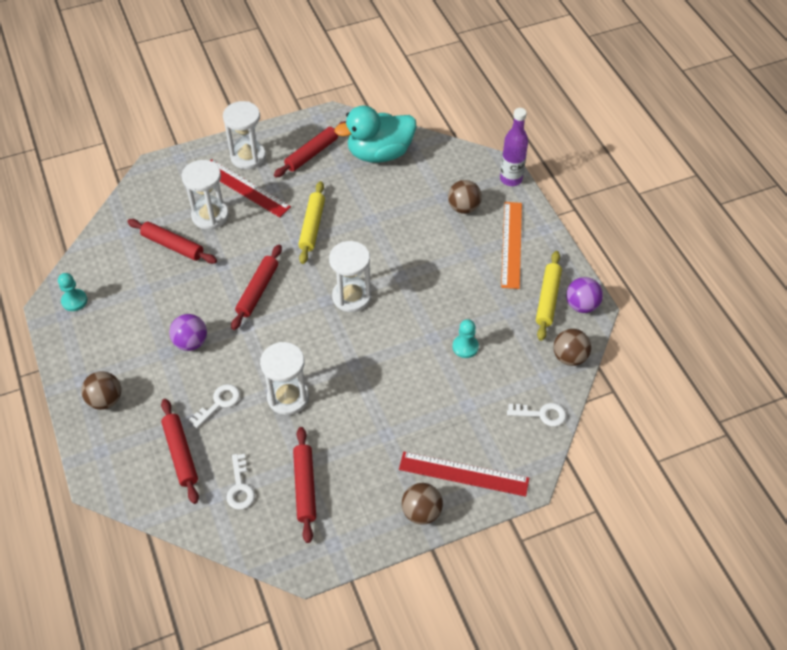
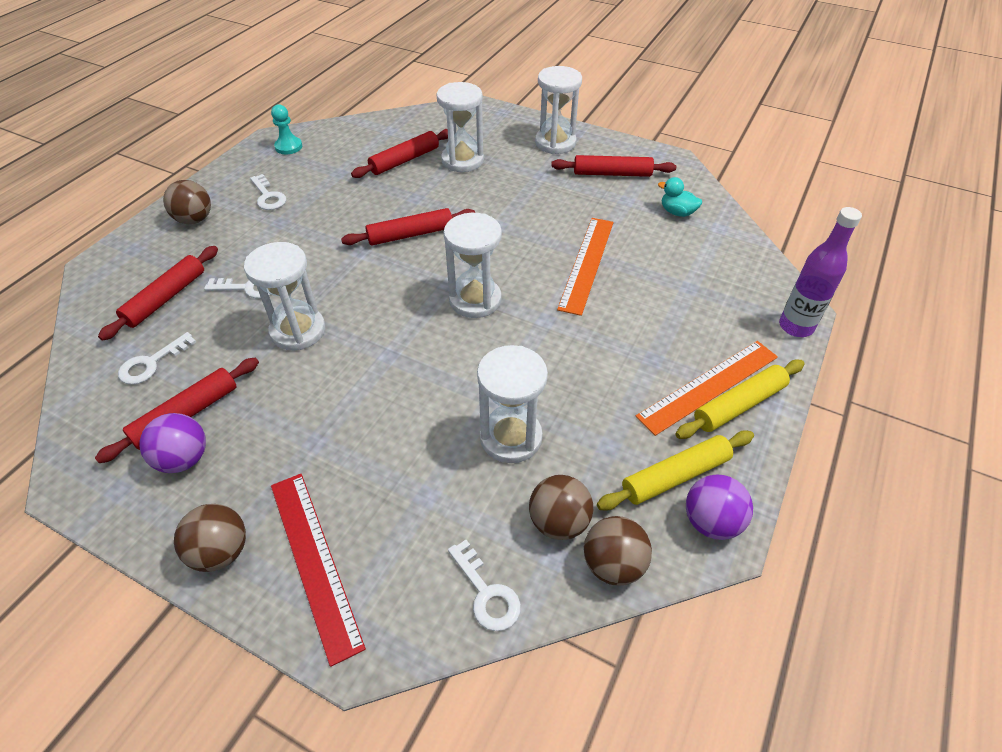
camera: 50 degrees right, 5 degrees down
(126, 344) = (268, 196): none -> white key
(173, 245) = (404, 160): red rolling pin -> red rolling pin turned 60 degrees clockwise
(191, 342) = (306, 230): purple ball -> purple ball (184, 459)
(244, 188) = (518, 161): red ruler -> none
(312, 226) = (529, 223): yellow rolling pin -> yellow rolling pin (739, 405)
(377, 226) = (587, 264): none -> orange ruler
(379, 153) = (677, 212): turquoise duck -> turquoise duck, size x0.43
(463, 208) = (700, 313): brown ball -> brown ball (558, 522)
(465, 347) = (511, 437): turquoise pawn -> white hourglass

